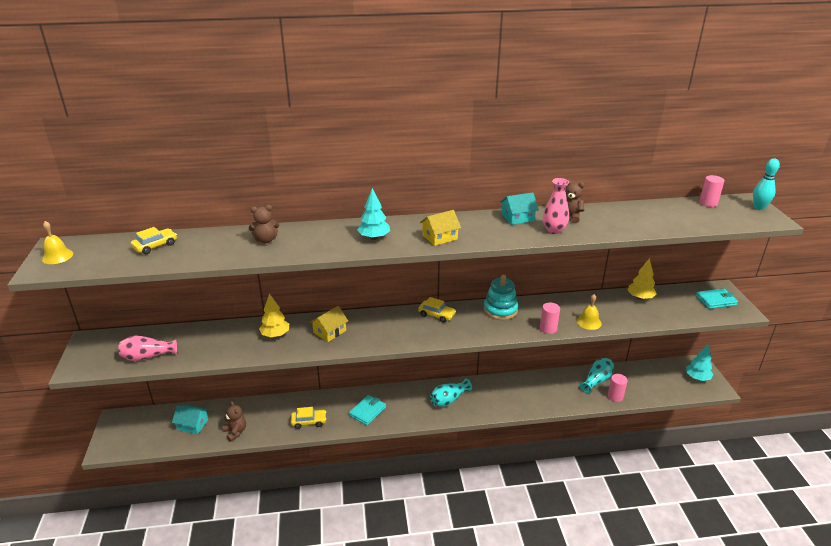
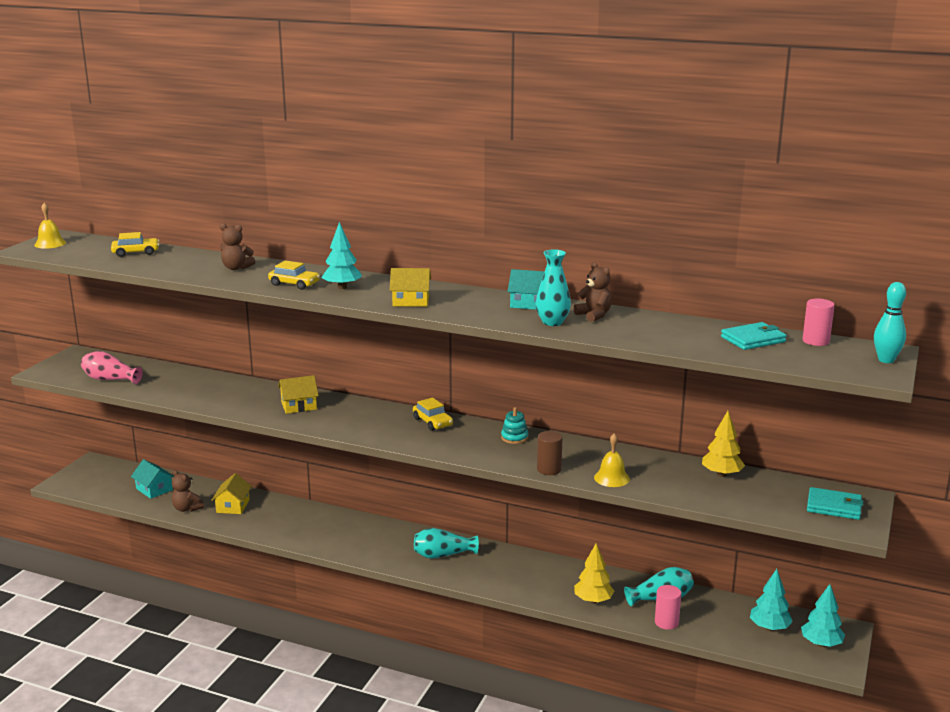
camera: 30 degrees right, 10 degrees down
(235, 432) = (187, 508): brown teddy bear -> brown teddy bear turned 135 degrees clockwise
(269, 416) = (233, 506): none -> yellow house
(275, 335) = (243, 394): yellow tree -> yellow tree (593, 600)
(309, 421) = (267, 524): yellow car -> yellow car (294, 284)
(367, 411) = (338, 535): turquoise wallet -> turquoise wallet (753, 339)
(500, 310) = (514, 438): turquoise stacking toy -> turquoise stacking toy, size x0.57
(548, 328) = (549, 469): pink cylinder -> brown cylinder
(554, 230) = (552, 322): pink vase -> turquoise vase
(665, 378) = (769, 628): none -> turquoise tree

